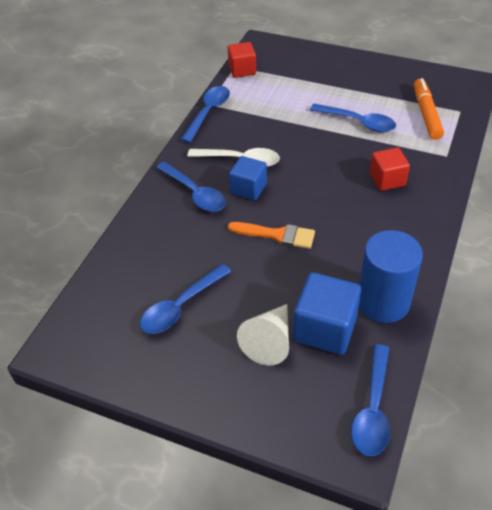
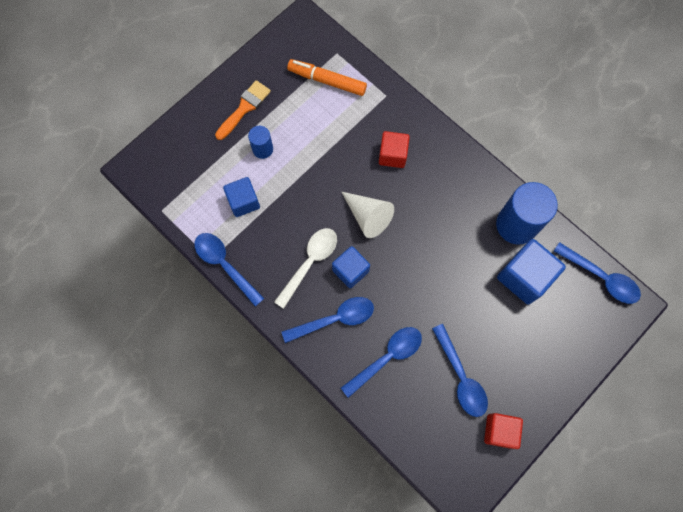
camera: 70 degrees left, 25 degrees up
(242, 70) = (172, 206): red cube -> red cube (499, 431)
(269, 341) = (520, 322): white cone -> white cone (368, 217)
(271, 104) = (243, 202): none -> blue cube
(277, 235) = (416, 271): orange brush -> orange brush (244, 108)
(328, 99) = (262, 149): none -> blue cylinder
(358, 122) = (309, 140): blue spoon -> blue spoon (387, 357)

